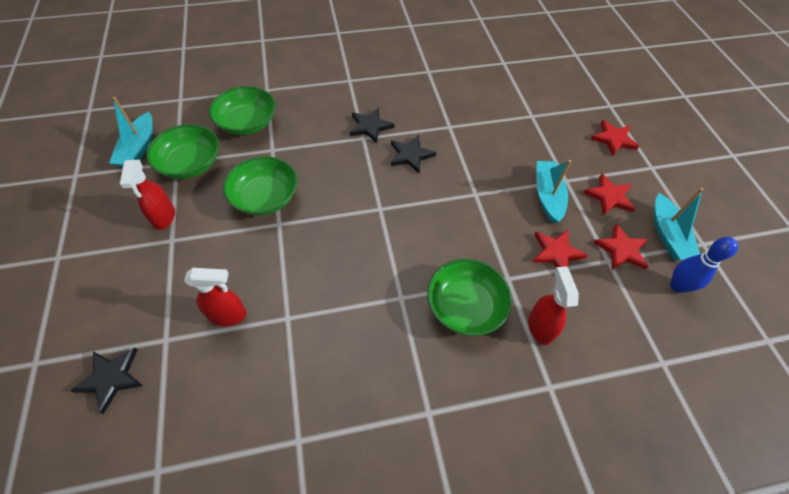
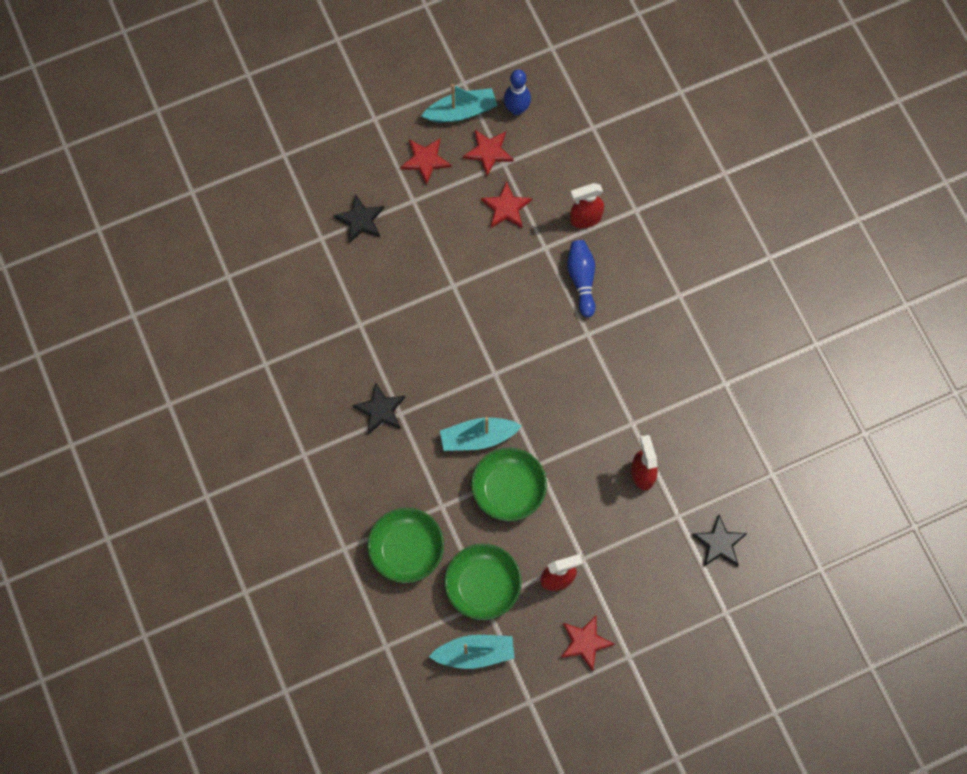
camera: 100 degrees left, 15 degrees up
(411, 155) = (414, 357): black star -> black star (360, 220)
(465, 306) = (581, 280): green bowl -> blue bowling pin
(547, 196) = (438, 218): turquoise boat -> turquoise boat (478, 437)
(613, 139) = (340, 153): red star -> red star (585, 642)

